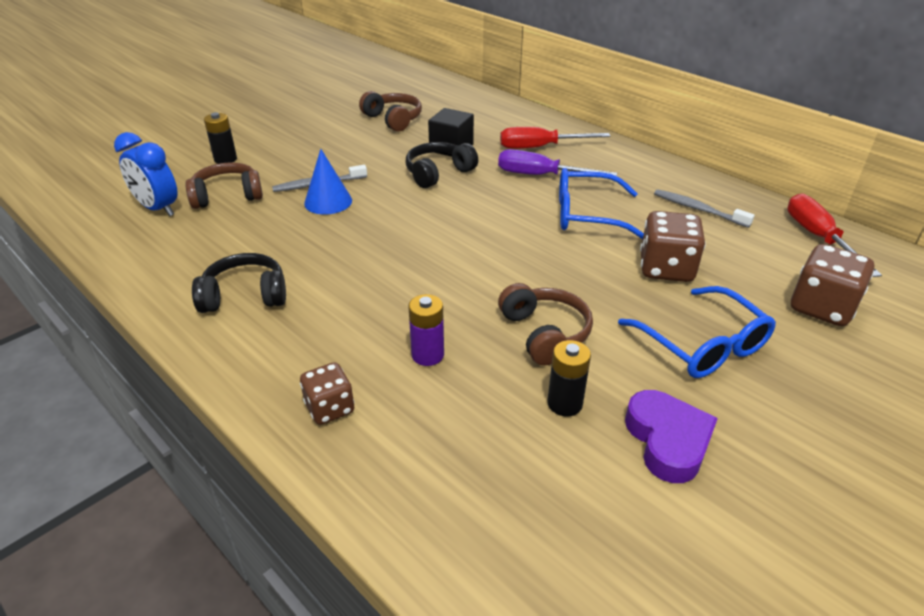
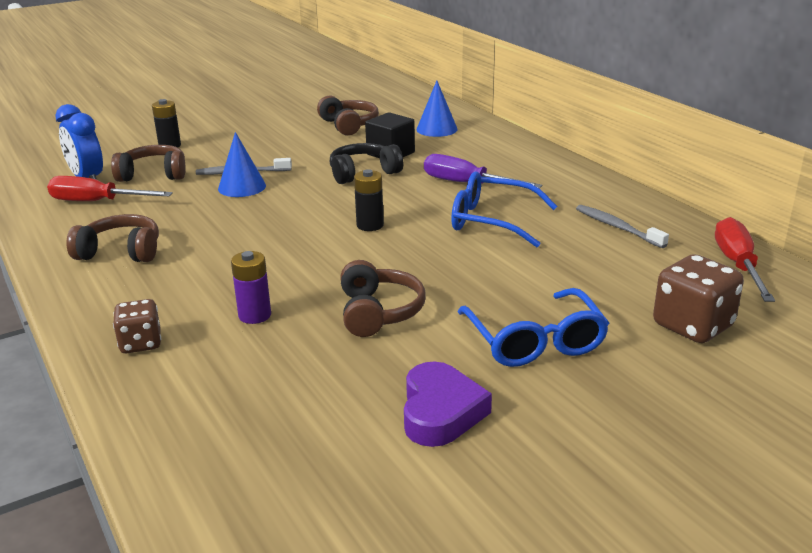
camera: 15 degrees right, 10 degrees down
(245, 296) = (121, 252): black headphones -> brown headphones
(478, 117) = (437, 129): none -> blue cone
(540, 147) = (483, 160): red screwdriver -> red screwdriver (97, 202)
(564, 403) = (359, 369): black battery -> black battery (370, 225)
(666, 269) = (543, 274): brown dice -> none

